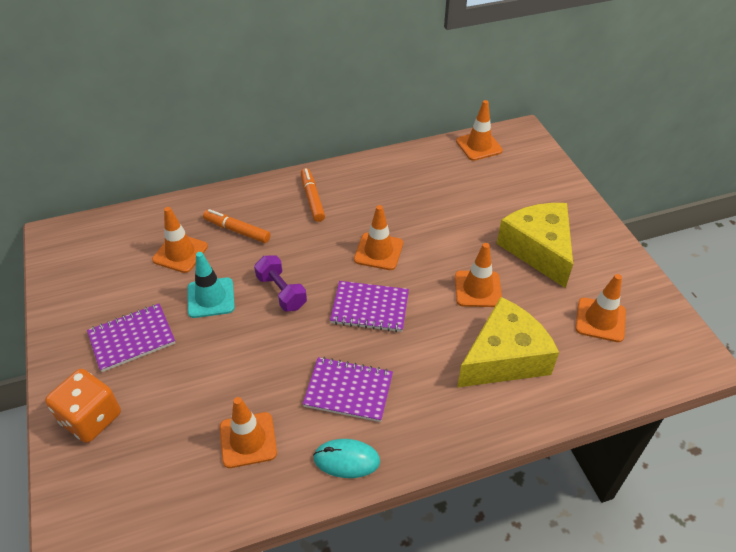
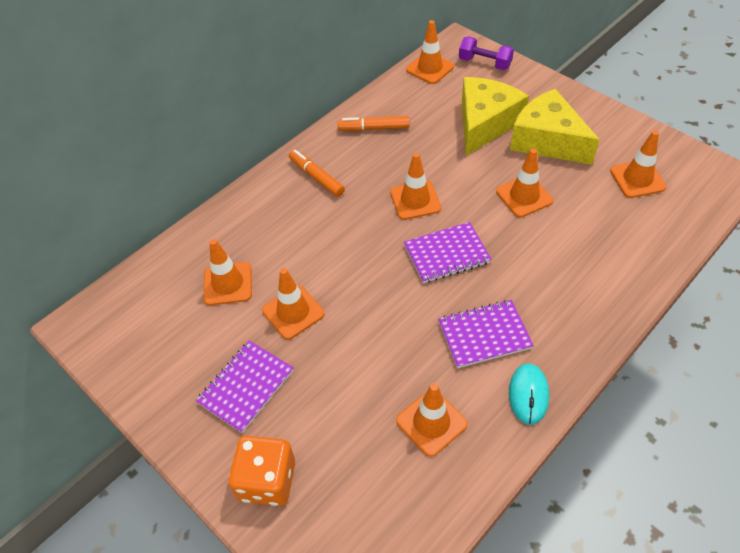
camera: 25 degrees left, 5 degrees up
(211, 298) = (293, 312): turquoise traffic cone -> orange traffic cone
(237, 230) = (267, 237): orange marker -> orange marker (374, 128)
(281, 292) = (356, 276): purple dumbbell -> purple dumbbell (484, 63)
(346, 460) = (528, 394): turquoise mouse -> turquoise mouse turned 60 degrees counterclockwise
(504, 358) = (588, 245): yellow cheese -> yellow cheese (485, 123)

